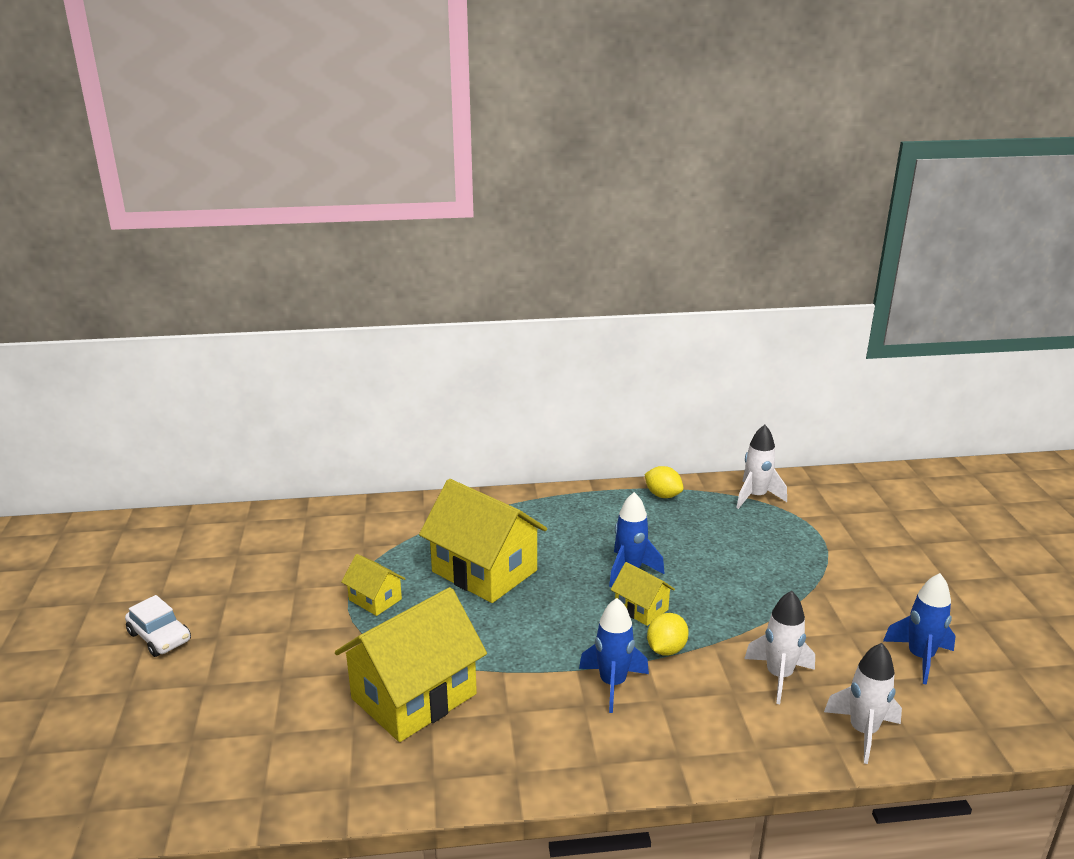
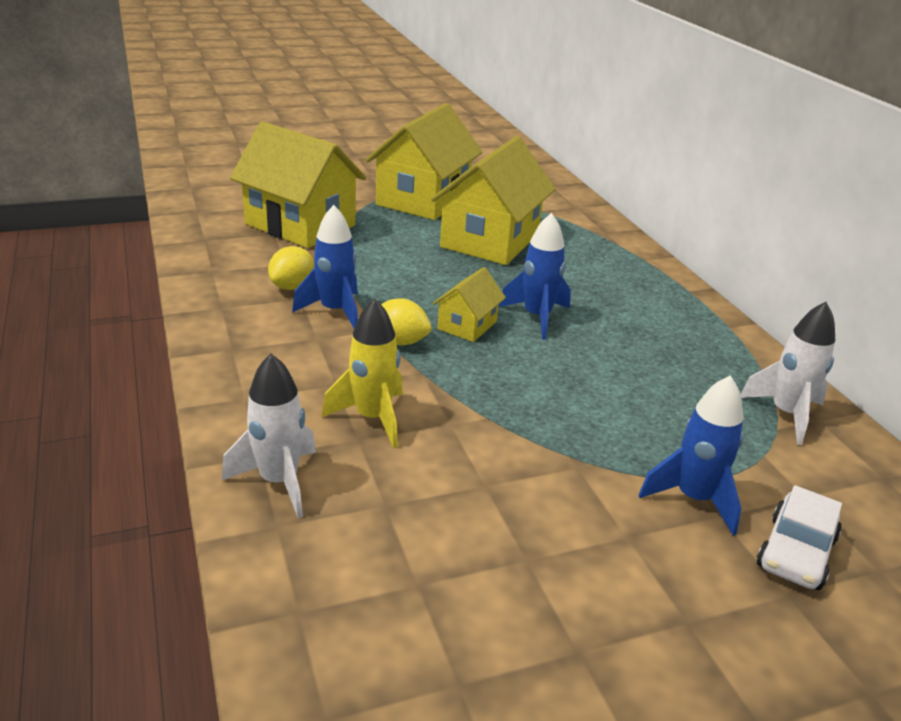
camera: 75 degrees right, 5 degrees up
(159, 637) = (349, 140): white car -> white car (795, 552)
(375, 599) = (423, 200): yellow house -> yellow house, size x2.08
(662, 495) = (720, 337): yellow lemon -> yellow lemon (292, 286)
(778, 676) = (372, 418): white rocket -> yellow rocket
(920, 657) = (449, 556): blue rocket -> blue rocket (693, 499)

